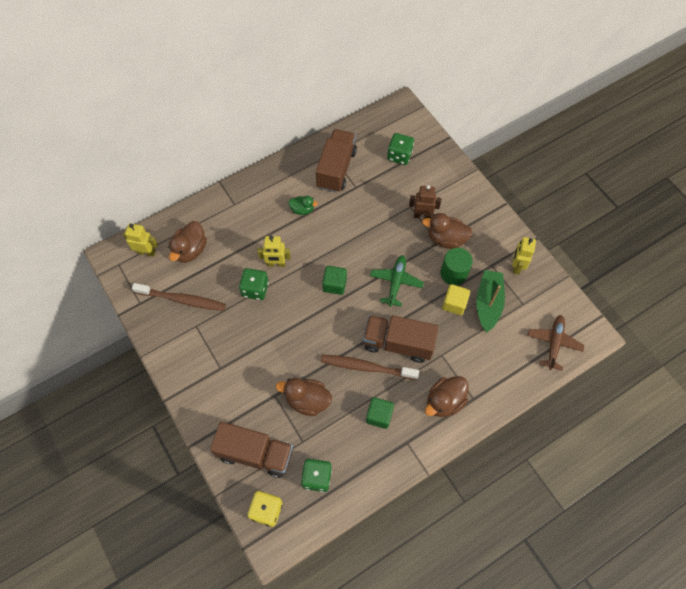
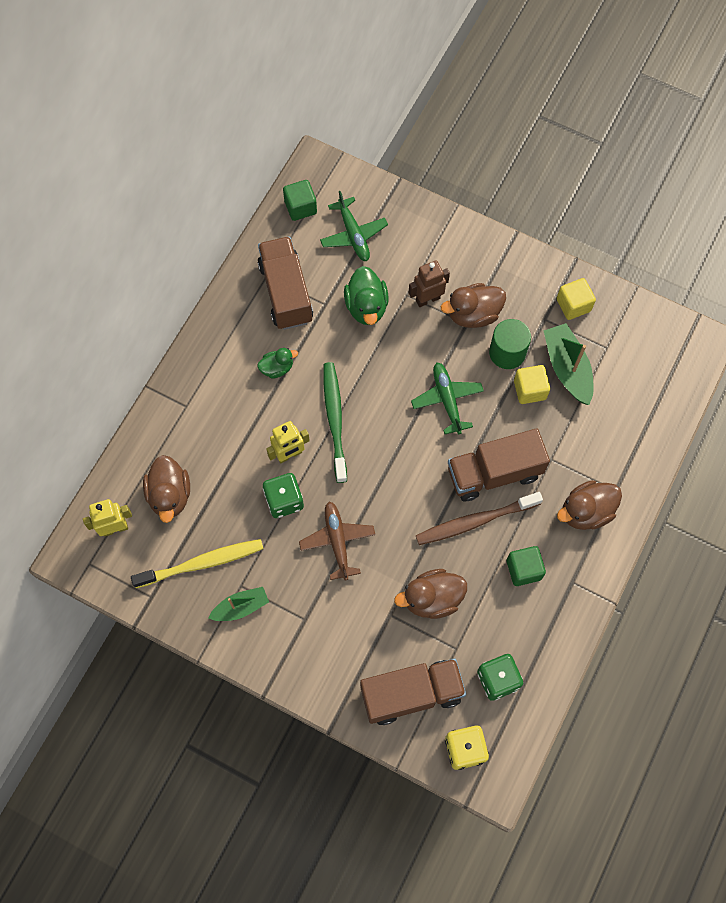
camera: 30 degrees left, 5 degrees up
(182, 300) = (202, 563): brown toothbrush -> yellow toothbrush
(187, 339) = (240, 607): none -> green boat
(317, 257) = (335, 420): none -> green toothbrush
(334, 284) = (376, 442): green cube -> green cube (300, 207)
(380, 201) = (366, 307): none -> green duck
(399, 156) = (353, 235): green dice -> green plane
(444, 401) = (586, 512): brown duck -> brown duck turned 45 degrees clockwise
(516, 266) = (573, 305): yellow robot -> yellow cube
(553, 343) = (665, 376): brown plane -> brown plane (337, 541)

